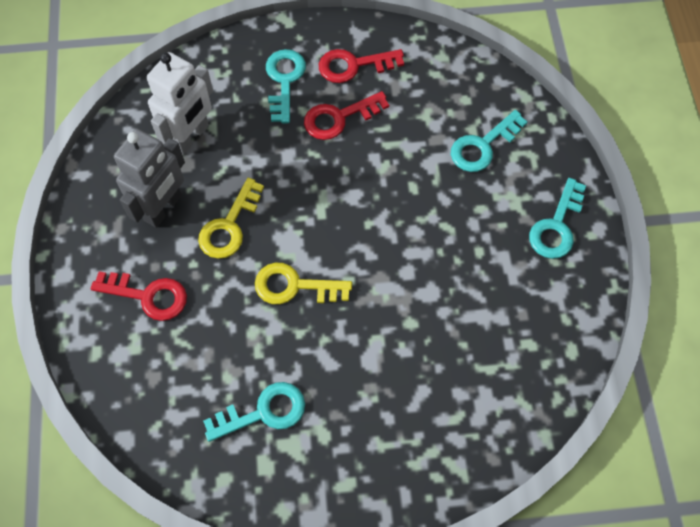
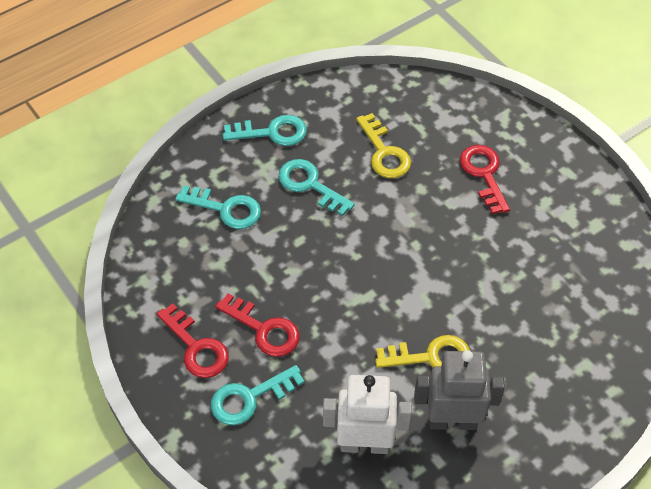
camera: 120 degrees left, 10 degrees down
(148, 296) = (538, 381): red key -> red key (484, 174)
(263, 412) = (561, 246): turquoise key -> turquoise key (310, 185)
(295, 286) = (448, 278): yellow key -> yellow key (384, 152)

